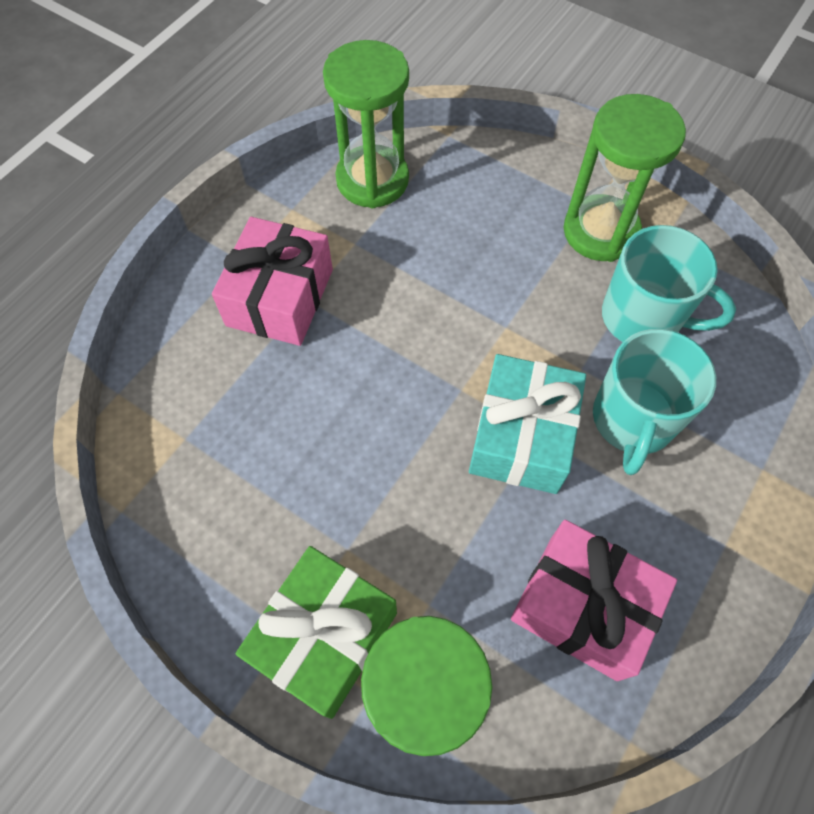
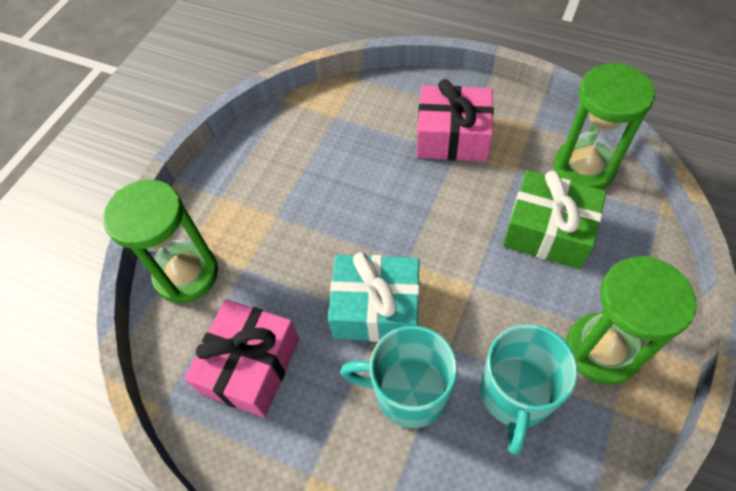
camera: 85 degrees right, 5 degrees down
(324, 636) = (220, 215): green gift -> green gift (548, 231)

